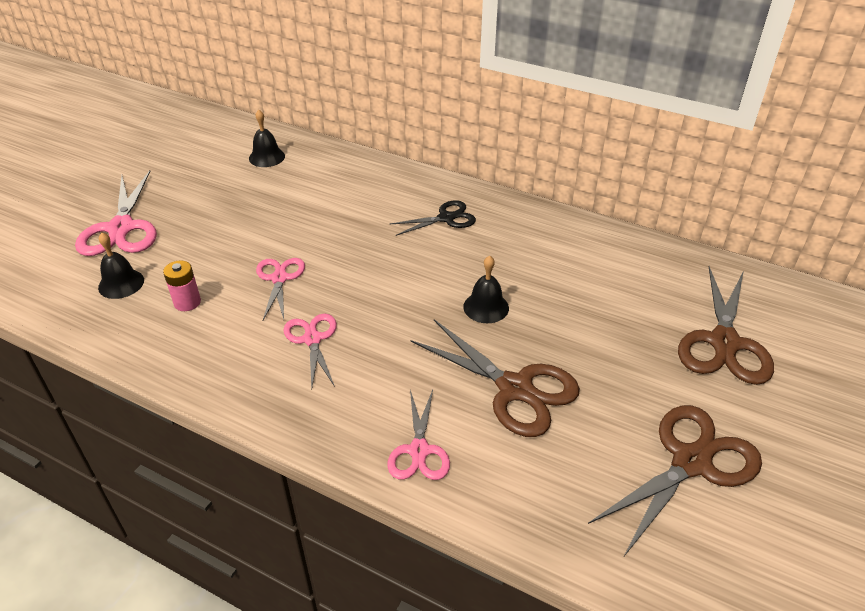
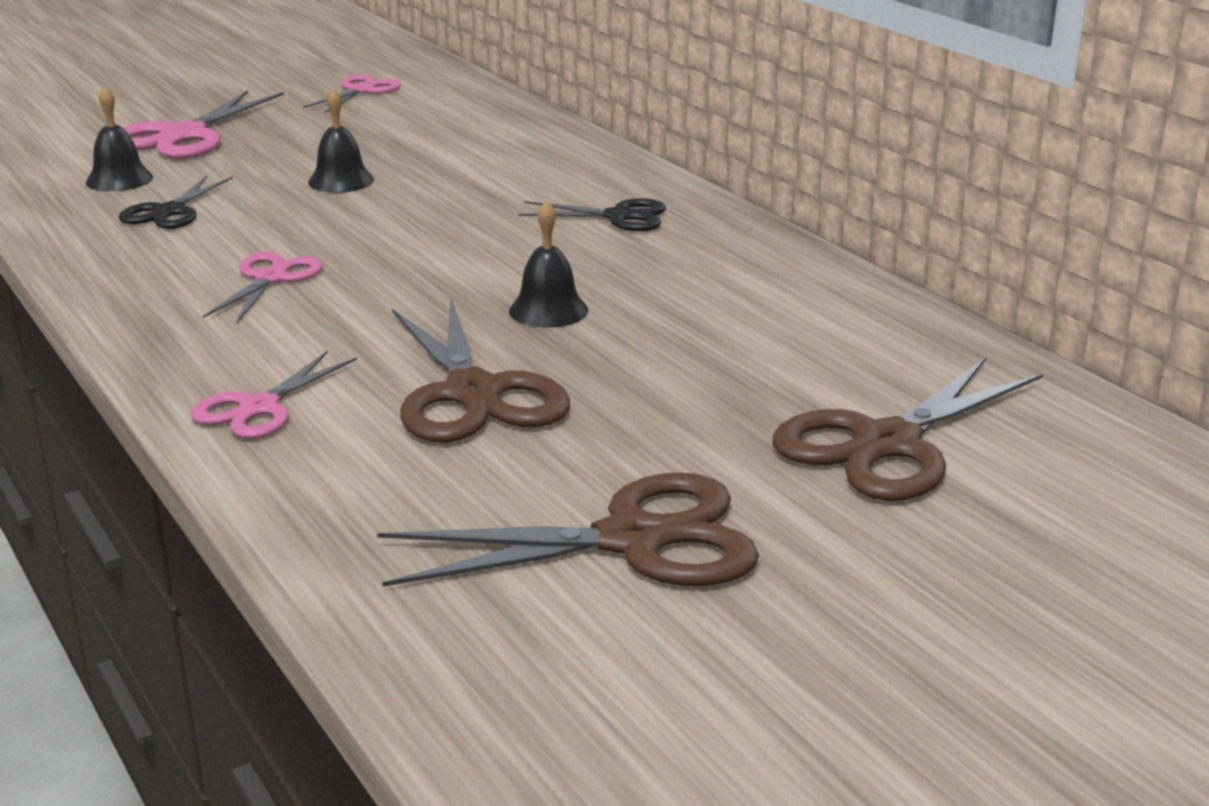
camera: 30 degrees right, 15 degrees down
(187, 302) = (170, 212): pink battery -> black scissors
(267, 157) = (450, 112): black bell -> black bell (341, 181)
(279, 278) = (308, 218): pink scissors -> pink scissors (361, 91)

